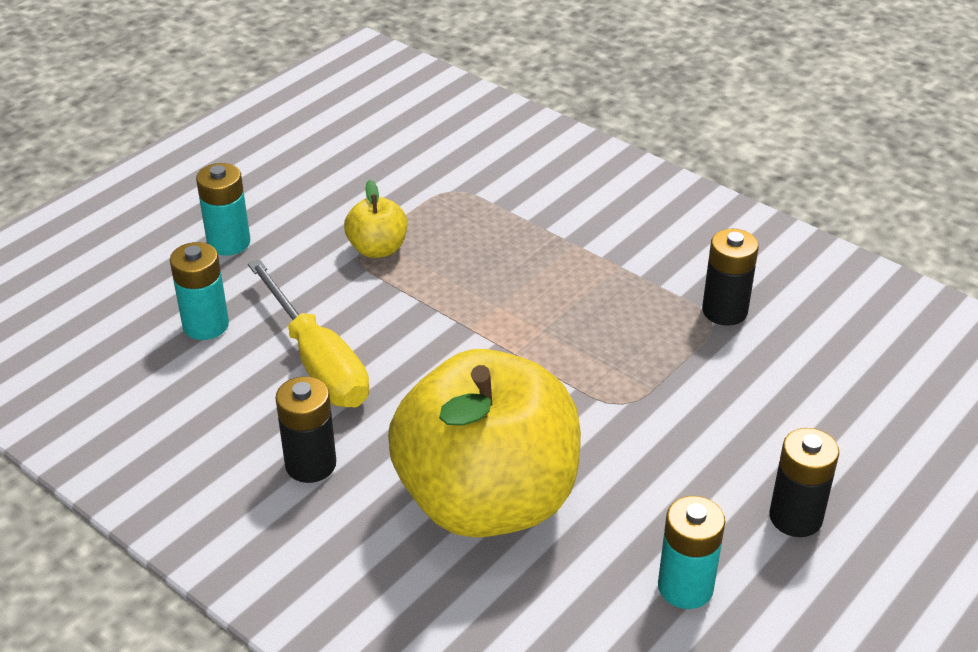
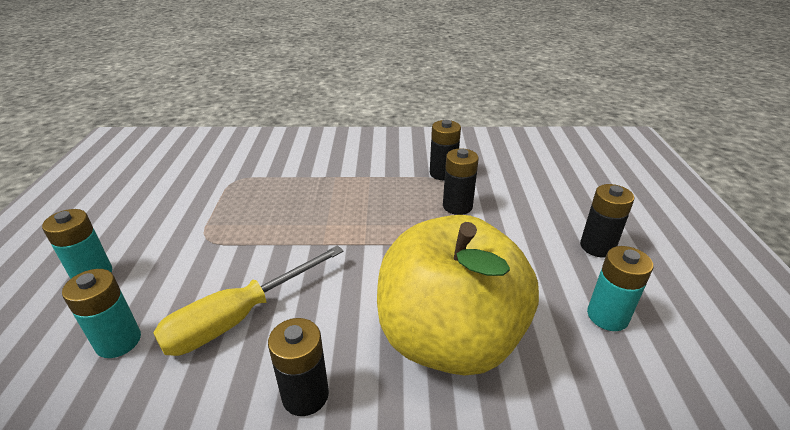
camera: 40 degrees left, 5 degrees down
(317, 362) = (239, 317): yellow screwdriver -> yellow screwdriver turned 120 degrees clockwise
(377, 249) = (216, 229): yellow apple -> none
(683, 367) = (457, 206): none -> black battery

